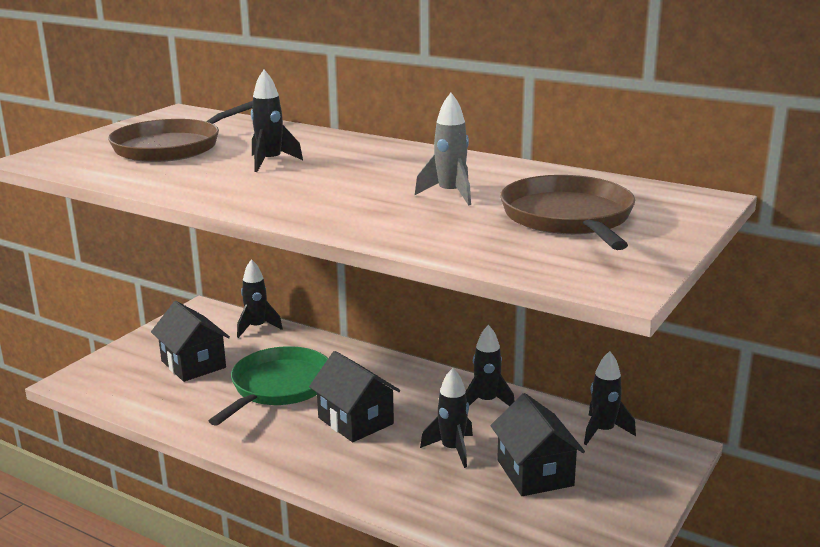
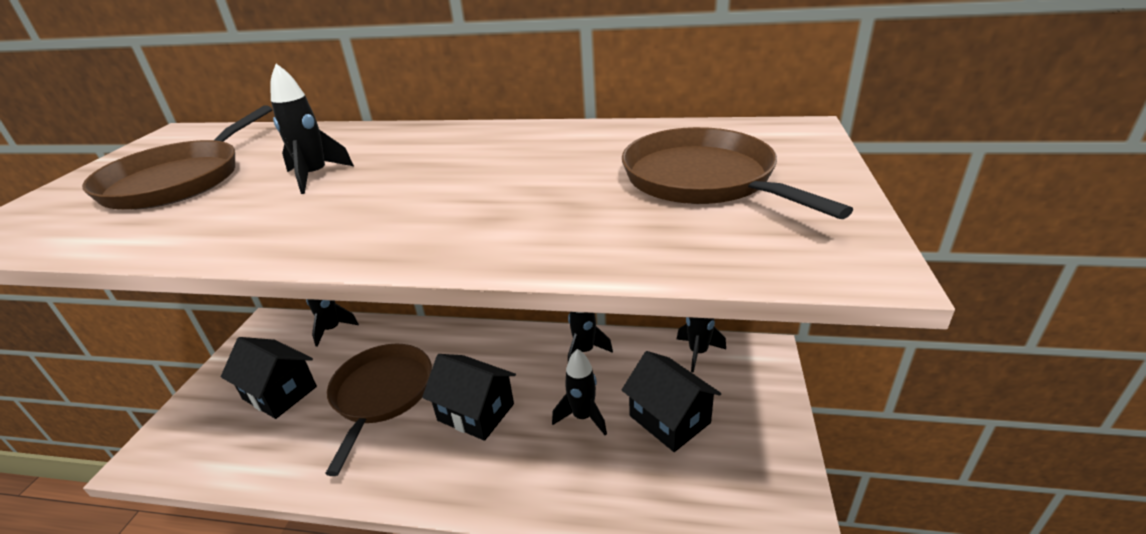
camera: 20 degrees left, 10 degrees up
(279, 387) = (381, 394): green pan -> brown pan
(450, 194) = (552, 176): grey rocket -> none

